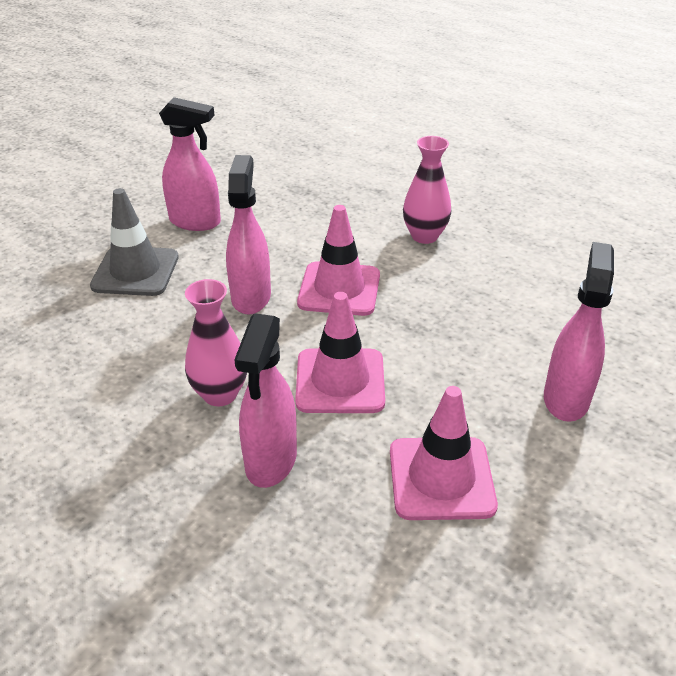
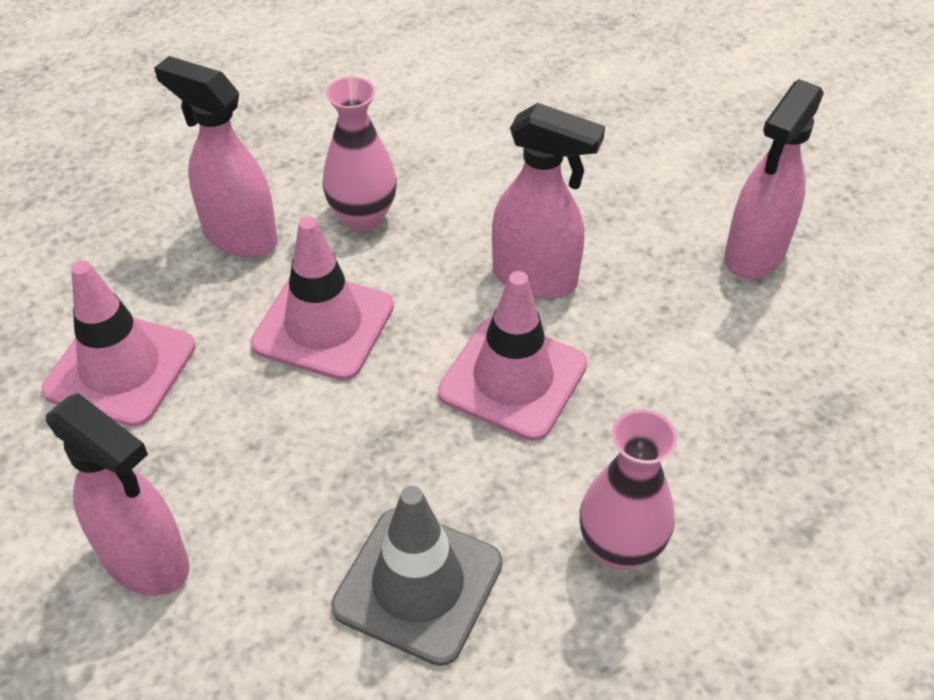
camera: 110 degrees right, 10 degrees up
(135, 271) = (641, 179): grey traffic cone -> grey traffic cone (418, 585)

